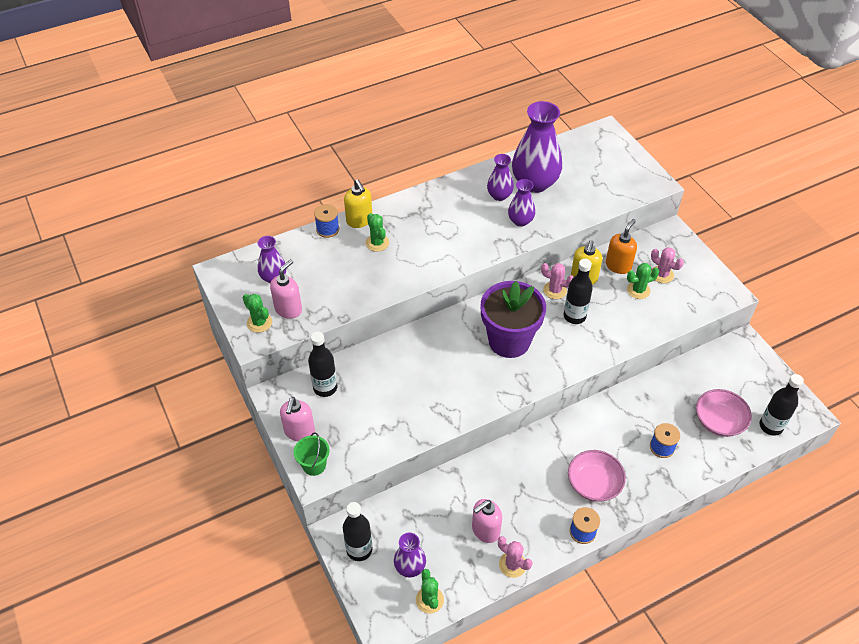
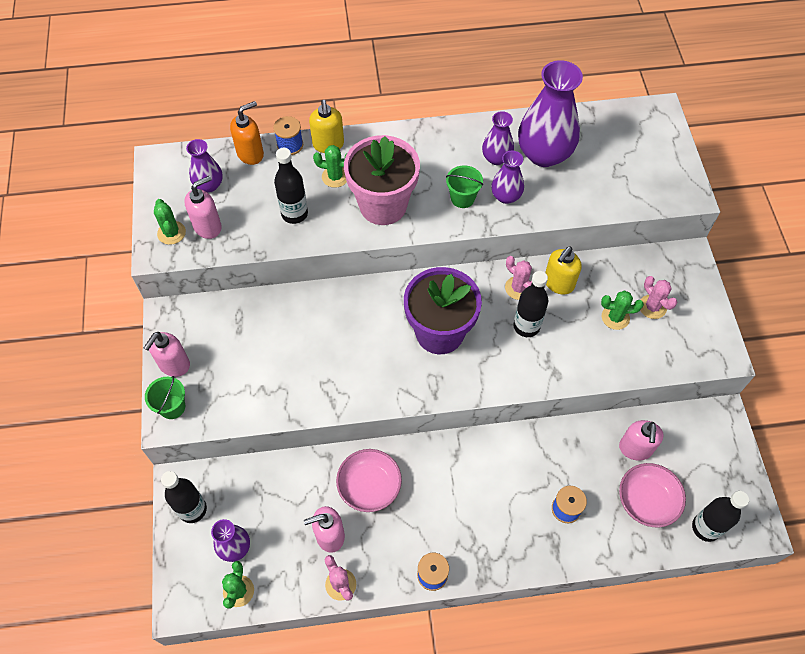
camera: 20 degrees right, 10 degrees up
(325, 388) = (221, 324): black bottle -> black bottle (294, 214)
(377, 243) = (335, 177): green cactus -> green cactus turned 75 degrees counterclockwise
(427, 253) = (383, 205): none -> pink flower pot
(487, 231) = (462, 198): none -> green bucket
(594, 484) = (470, 524): pink bowl -> pink bowl (369, 486)
(618, 265) = (606, 280): orange soap dispenser -> orange soap dispenser (250, 154)
(692, 386) = (635, 449): none -> pink soap dispenser

